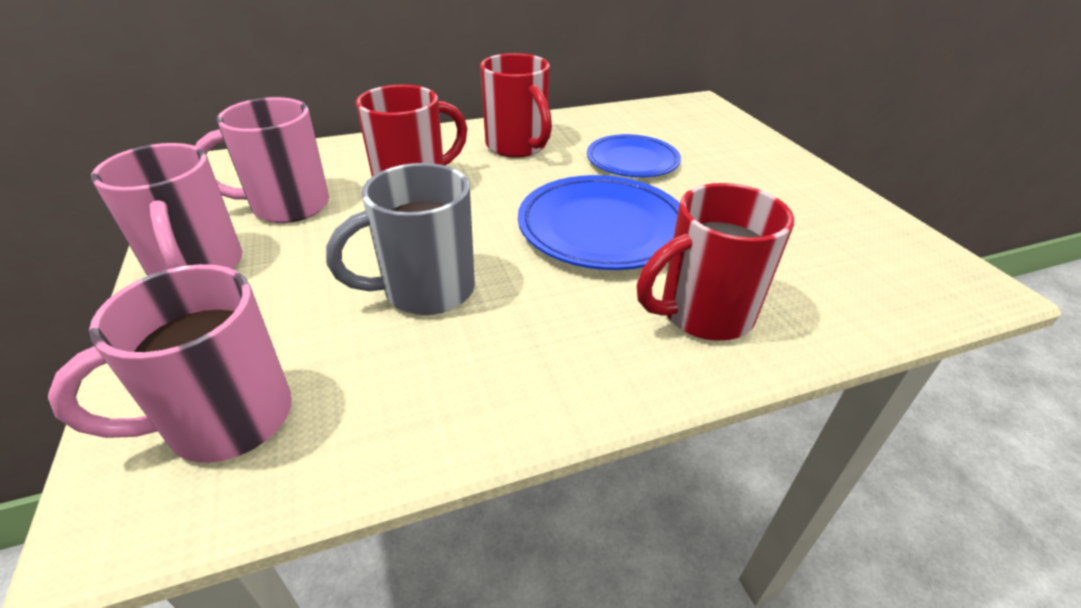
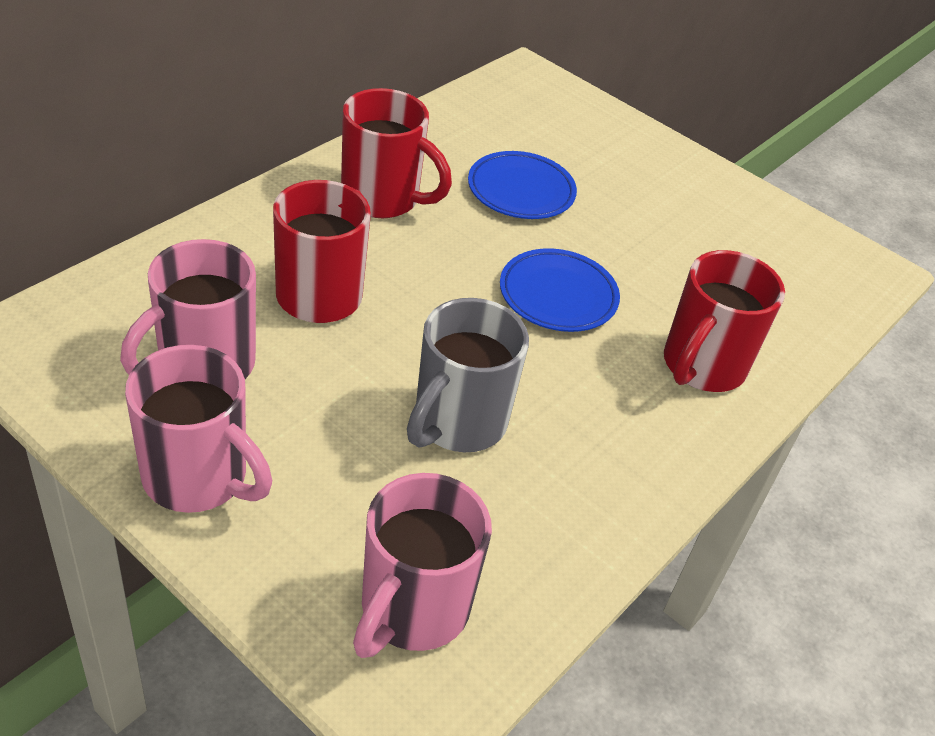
camera: 35 degrees left, 5 degrees up
(602, 229) = (558, 295): blue plate -> blue plate, size x0.66

